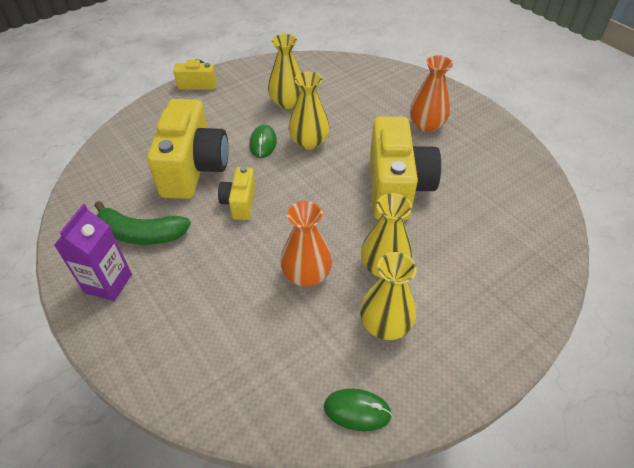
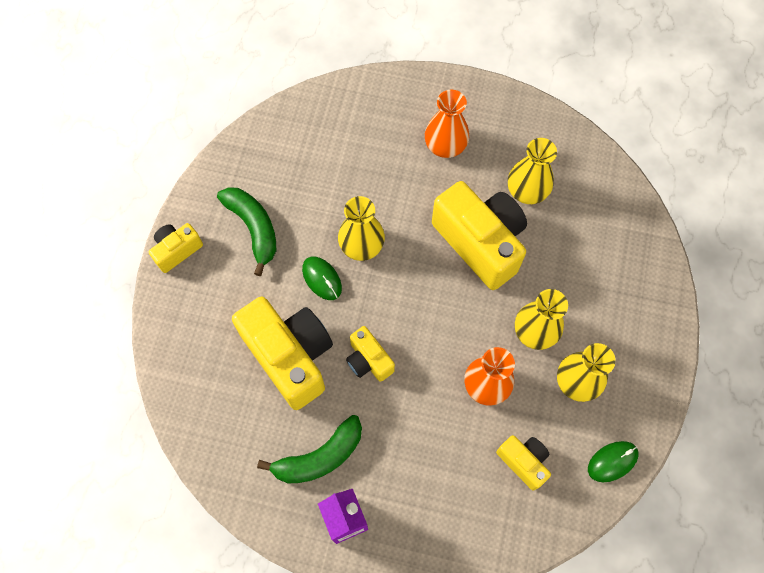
camera: 40 degrees left, 20 degrees up
(253, 98) = (254, 228): none -> green banana
(278, 348) = (523, 462): none -> yellow camera
(287, 102) = (293, 209): yellow vase -> yellow vase (527, 191)

